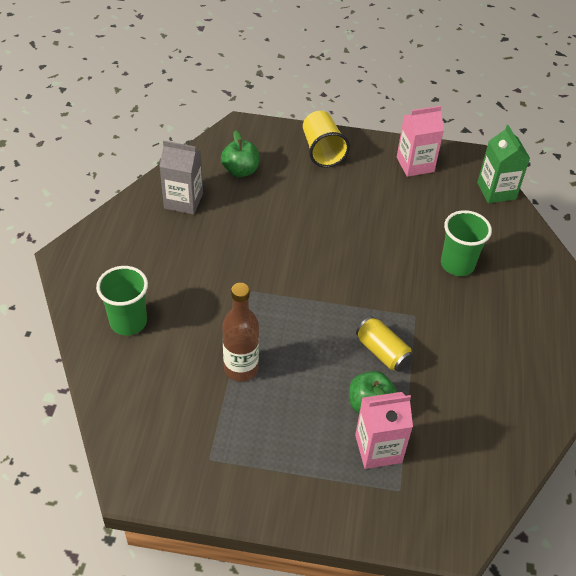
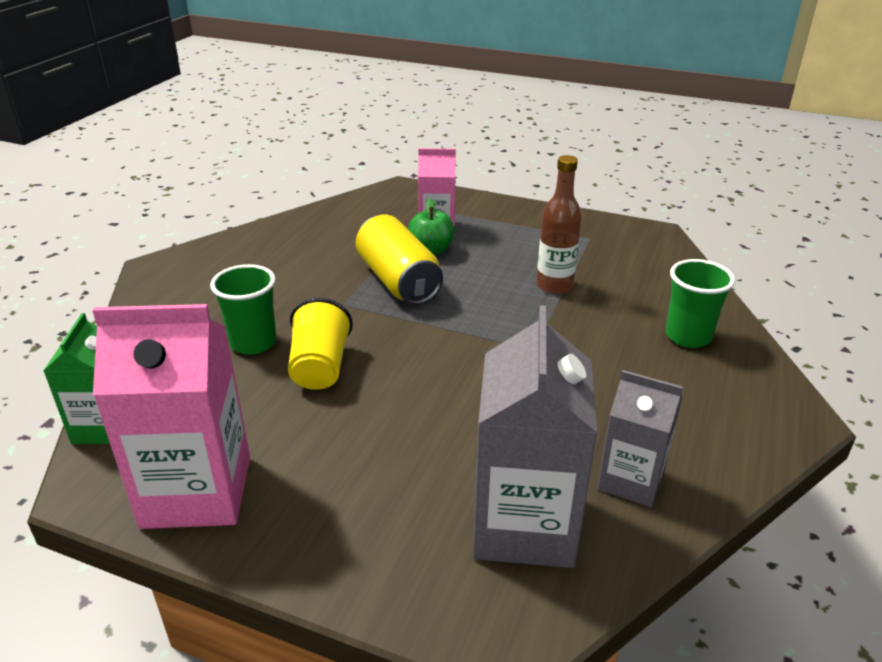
camera: 165 degrees left, 15 degrees down
(240, 171) = (524, 525): green apple -> grey carton
(322, 151) = (352, 546): yellow cup -> yellow cup (320, 367)
(382, 352) = (398, 281): yellow can -> yellow can, size x1.72
(415, 164) = (197, 491): pink carton -> pink carton, size x1.67

